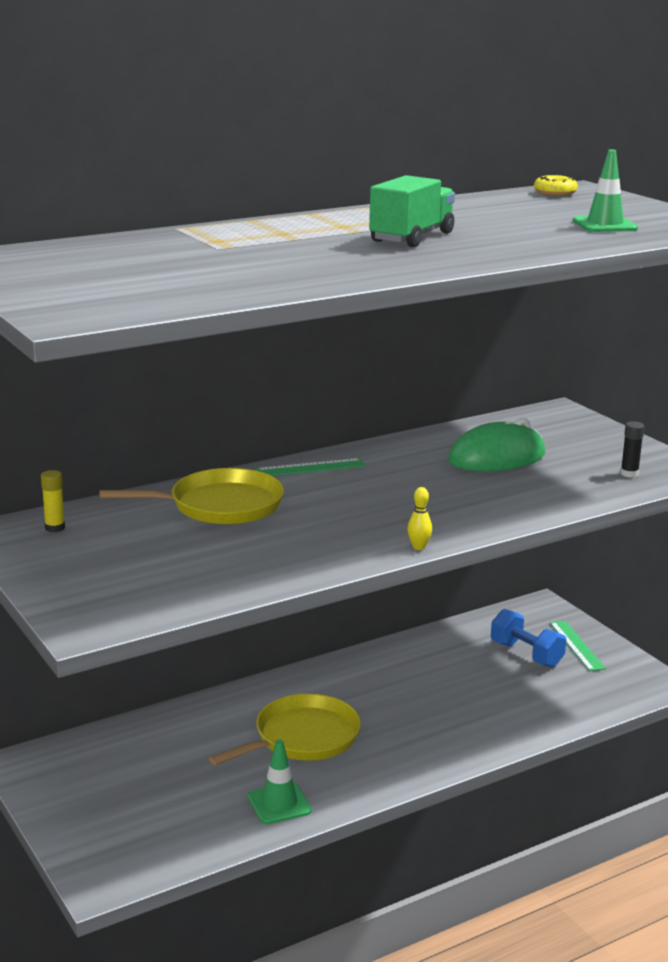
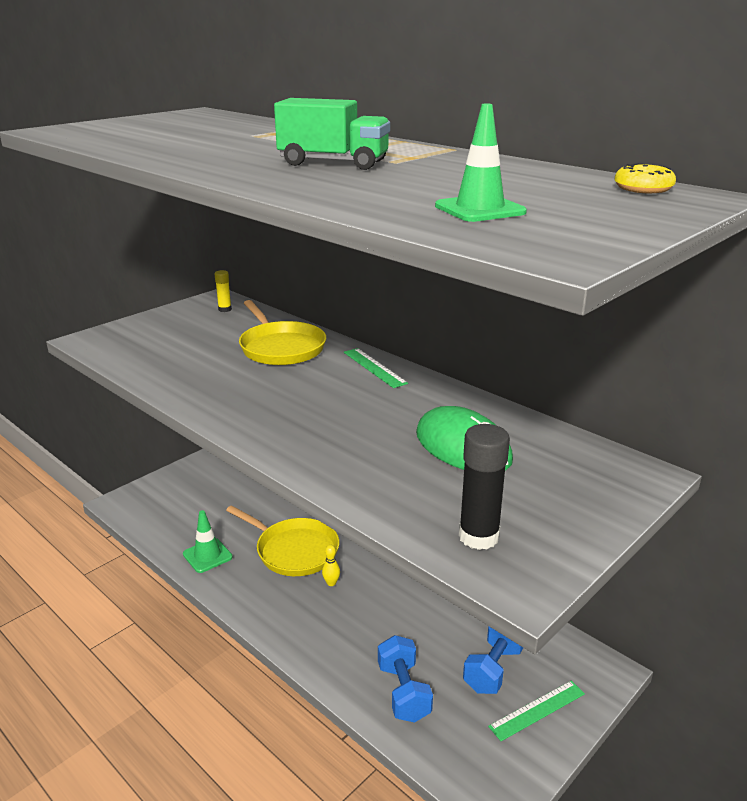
camera: 75 degrees right, 5 degrees up
(418, 547) = (230, 430): yellow bowling pin -> yellow bowling pin (331, 583)
(542, 704) = (403, 692): none -> blue dumbbell
(629, 474) = (478, 537): black glue stick -> black glue stick, size x1.80

